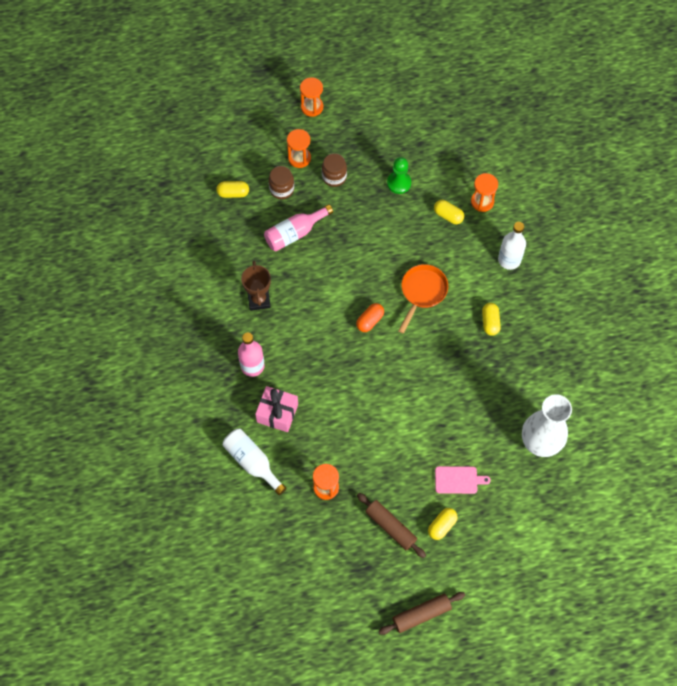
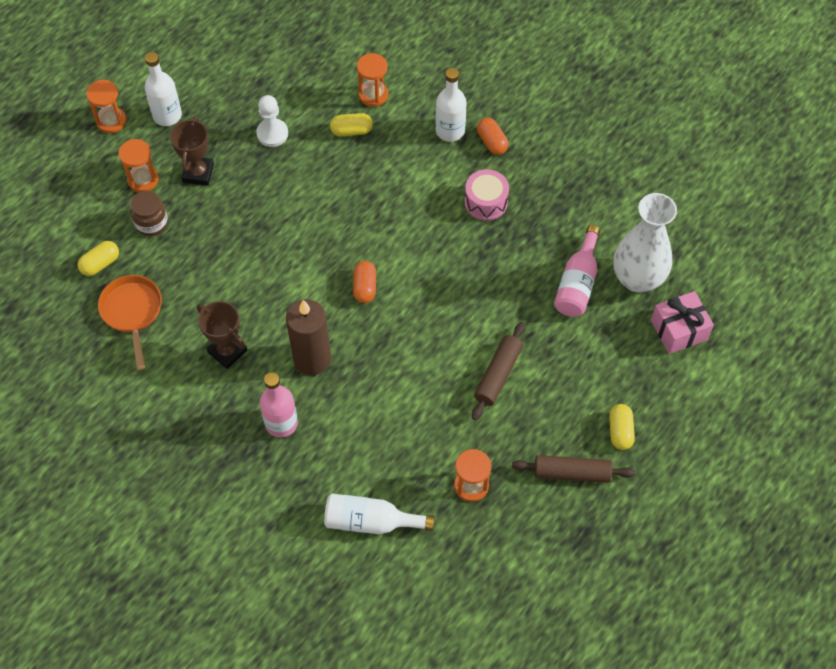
camera: 40 degrees left, 5 degrees down
(277, 413) = (352, 451): pink gift -> pink gift (679, 330)
(295, 233) = (206, 257): pink bottle -> pink bottle (577, 283)
(302, 341) = (312, 359): none -> brown candle
(334, 177) = (198, 173): brown jar -> brown trophy
(347, 126) = (167, 115): none -> white bottle
(399, 183) = (272, 134): green pawn -> white pawn
(421, 614) = (681, 534): brown rolling pin -> brown rolling pin (498, 375)
(422, 292) = (393, 221): orange pan -> orange pan (132, 313)
(458, 480) = (595, 374): pink cutting board -> none
(490, 322) = (486, 202): yellow capsule -> pink drum
(529, 286) = (492, 142): none -> orange capsule

